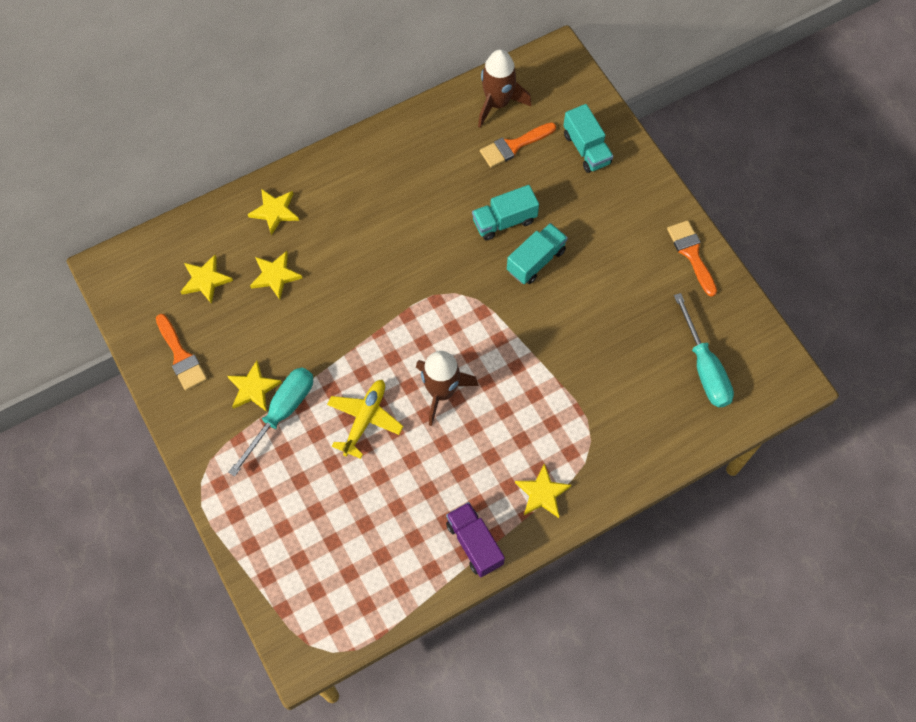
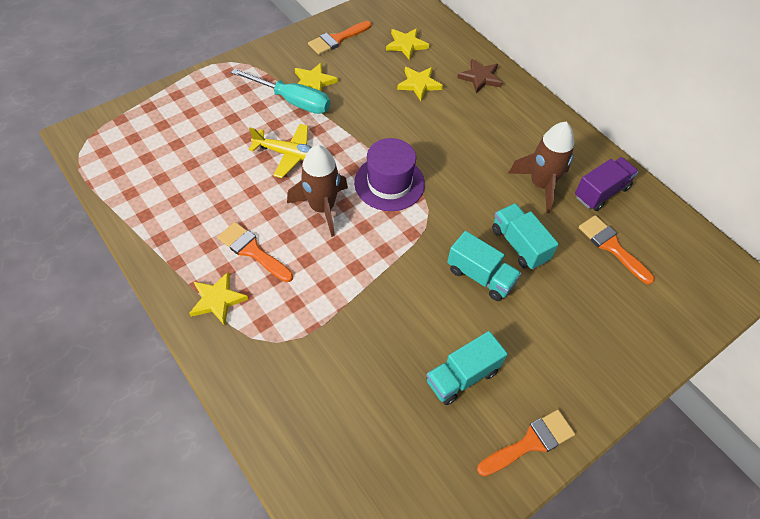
camera: 80 degrees right, 10 degrees down
(274, 211) = (480, 77): yellow star -> brown star
(416, 324) = (389, 183): none -> purple hat
(474, 543) = (167, 246): purple truck -> purple truck (601, 192)
(488, 460) = (252, 251): none -> orange brush
(497, 103) = (657, 228): brown rocket -> brown rocket (541, 185)
(586, 149) = (634, 316): turquoise truck -> turquoise truck (462, 376)
(704, 367) = (378, 464): turquoise screwdriver -> none

